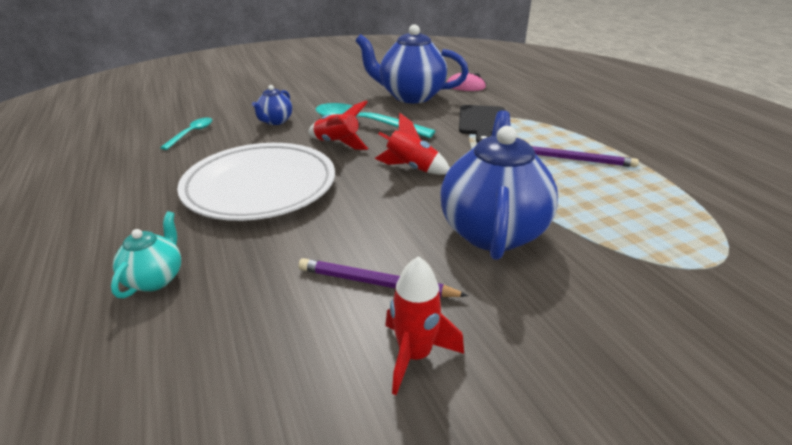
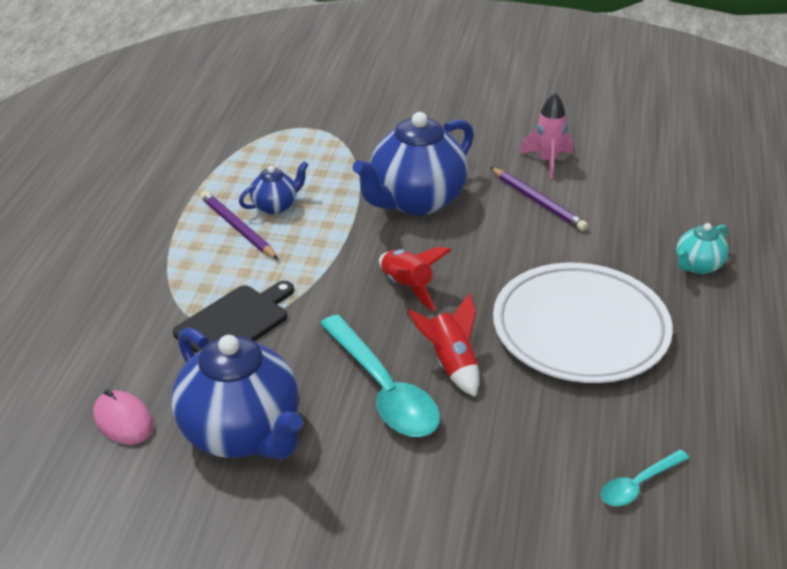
camera: 145 degrees left, 5 degrees up
(275, 121) = (501, 460): blue teapot -> blue teapot (275, 206)
(414, 355) = (547, 161): red rocket -> pink rocket

